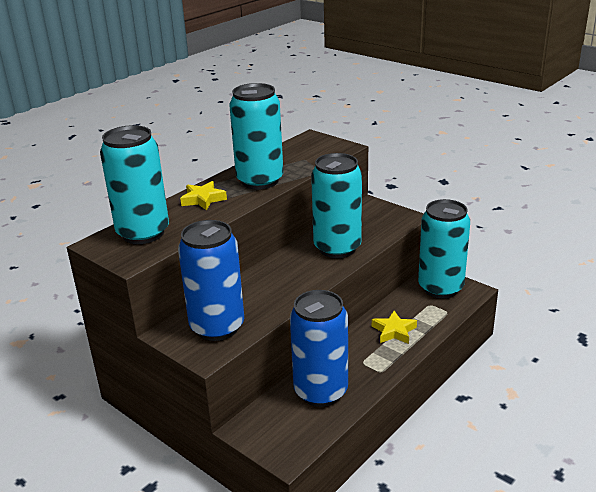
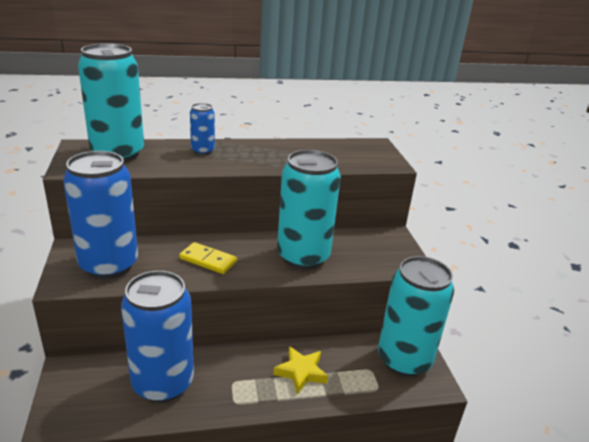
camera: 35 degrees right, 0 degrees up
(203, 199) = (202, 151): yellow star -> blue can
(260, 181) = (270, 157): turquoise can -> none
(280, 284) = (208, 260): none -> yellow domino

